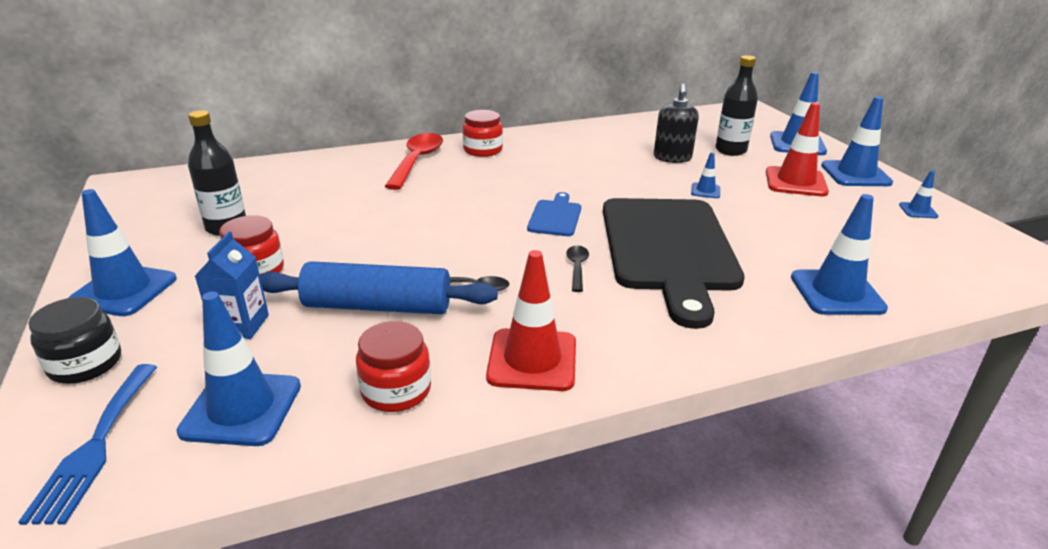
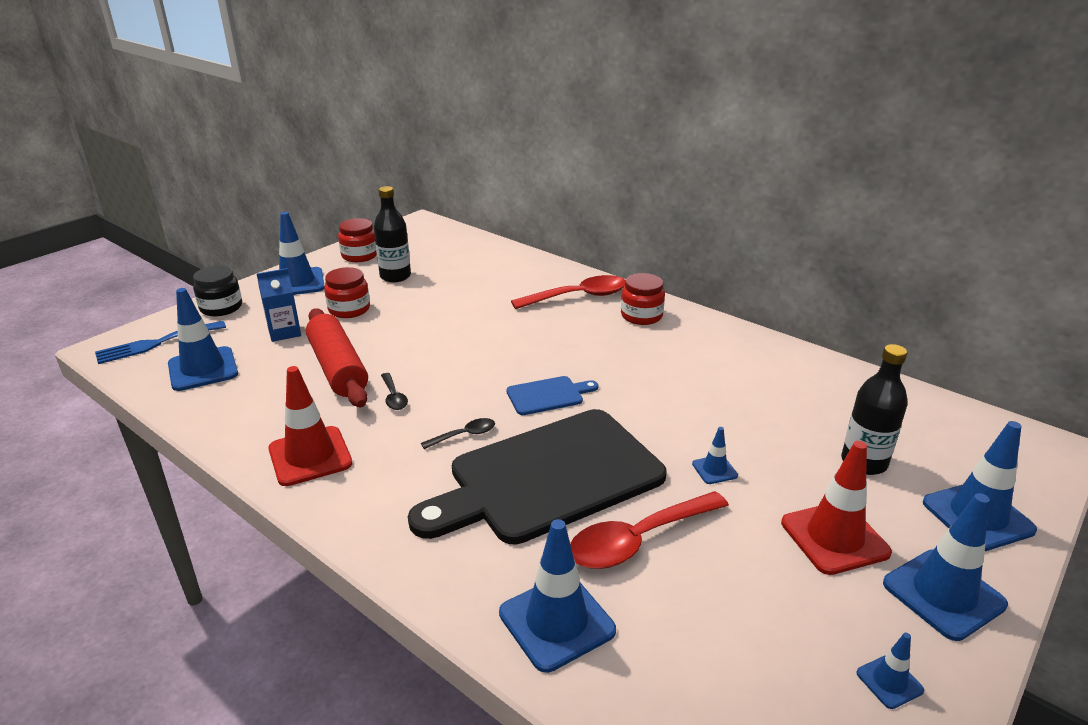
camera: 60 degrees right, 0 degrees up
(378, 306) = (338, 368): blue rolling pin -> red rolling pin
(396, 390) = (245, 413): red jar -> red jar (360, 255)
(672, 158) = (777, 425): black soap dispenser -> none
(764, 238) = (638, 540): none -> red spoon

